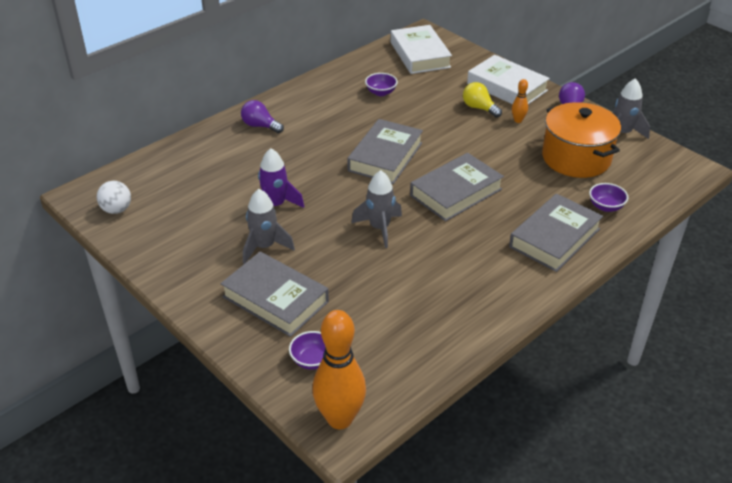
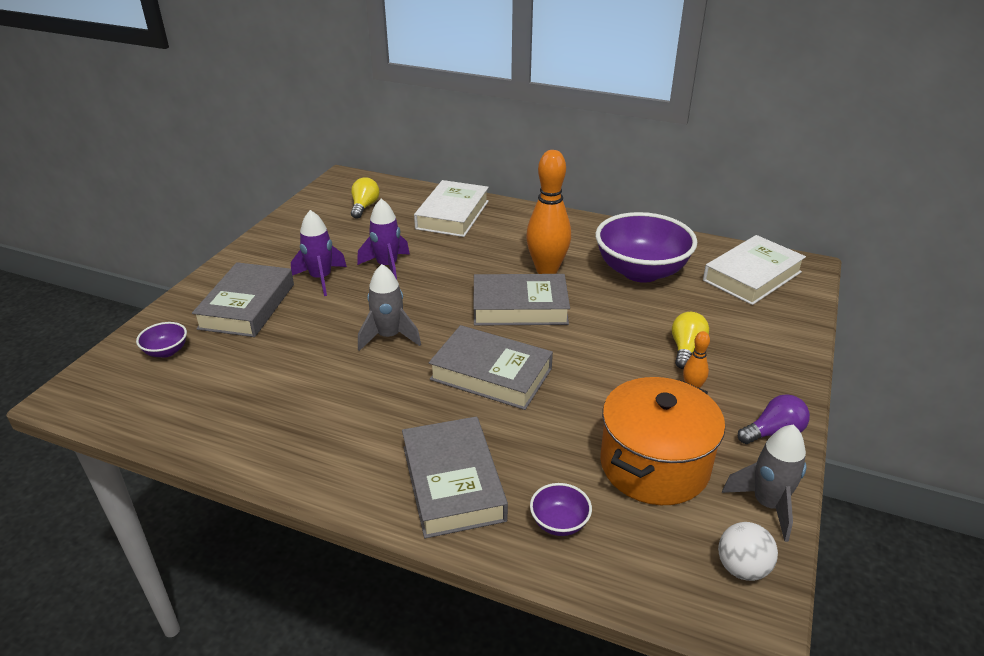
camera: 65 degrees right, 5 degrees down
(116, 210) = (333, 197): white ball -> white ball (742, 568)
(156, 195) = (364, 207): none -> yellow light bulb
(260, 126) = (509, 222): purple light bulb -> none
(264, 247) = (321, 279): grey rocket -> purple rocket
(340, 419) = (87, 390): orange bowling pin -> orange bowling pin (547, 270)
(381, 92) = (641, 271): purple bowl -> purple bowl, size x2.38
(507, 87) = (761, 360): white book -> white book (452, 215)
(554, 238) = (453, 482): grey book -> grey book turned 60 degrees clockwise

